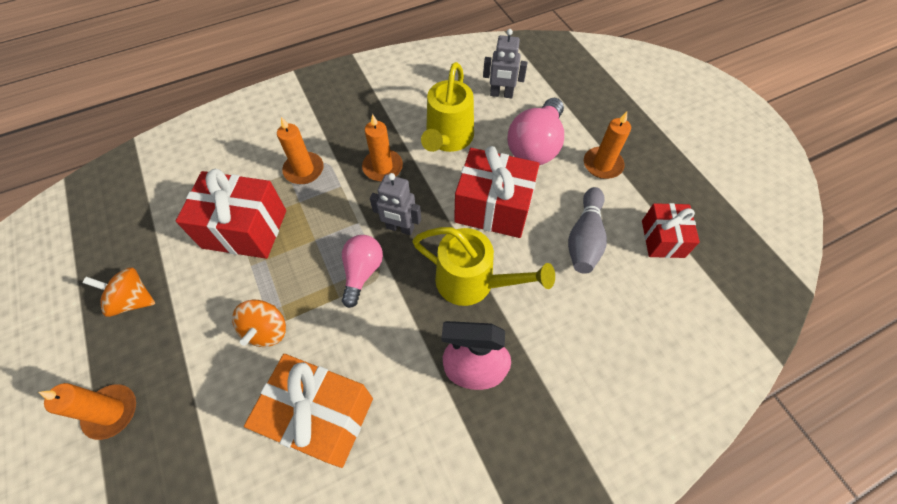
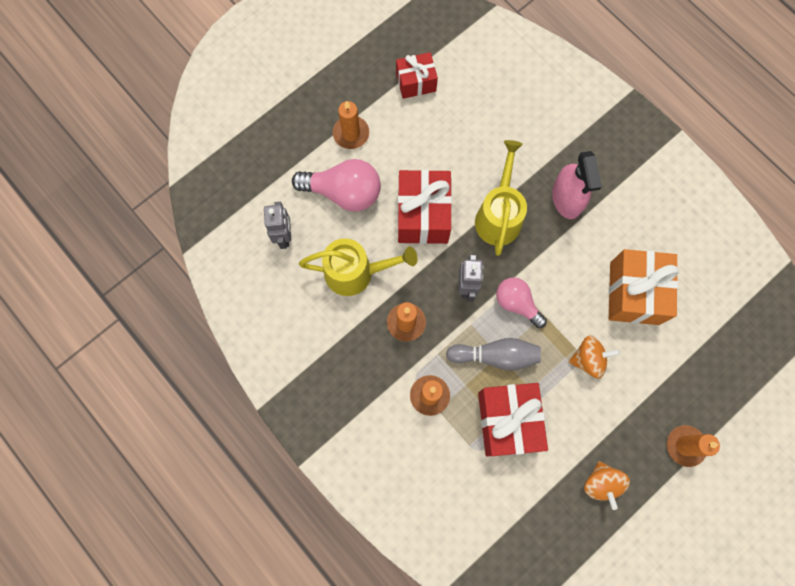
camera: 105 degrees left, 15 degrees up
(362, 272) = (517, 303): pink light bulb -> pink light bulb turned 45 degrees clockwise
(584, 238) = (433, 139): grey bowling pin -> grey bowling pin (495, 356)

